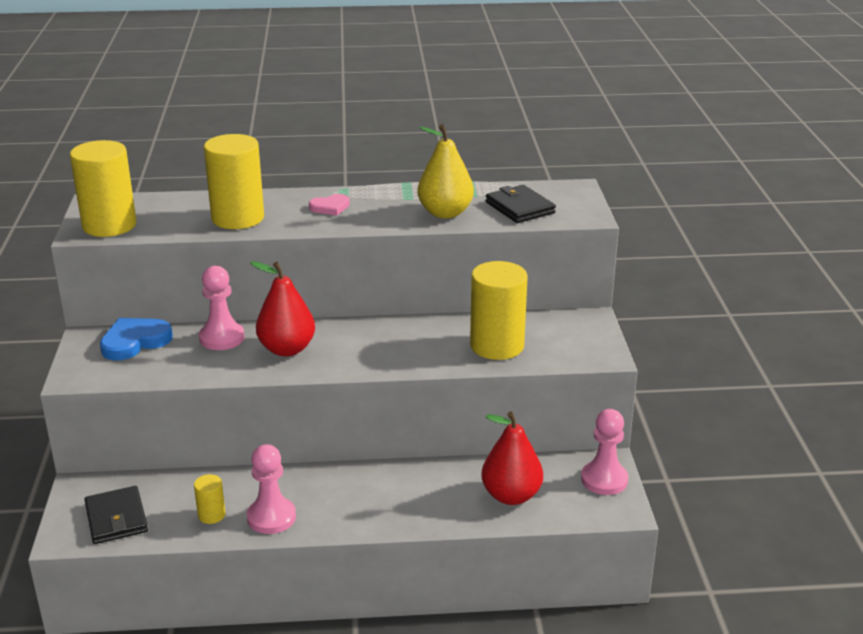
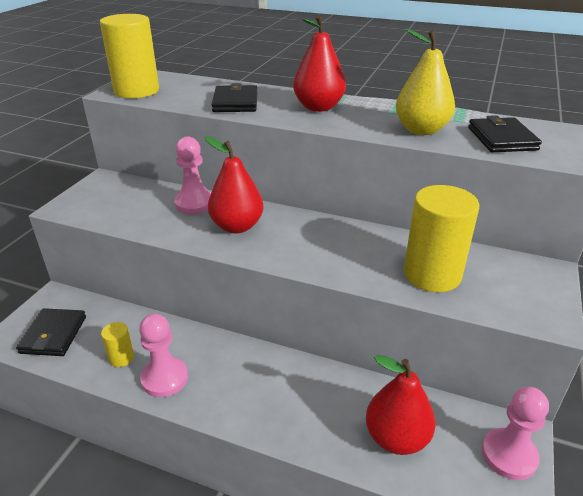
camera: 25 degrees right, 5 degrees up
(135, 342) = (130, 190): blue heart -> none
(238, 218) = (235, 102): yellow cylinder -> black wallet
(330, 207) = (318, 107): pink heart -> red pear

